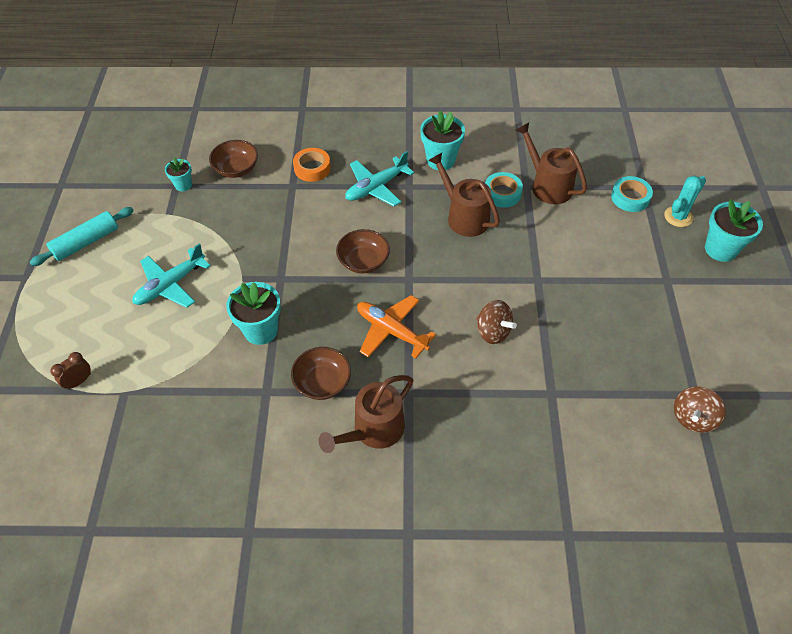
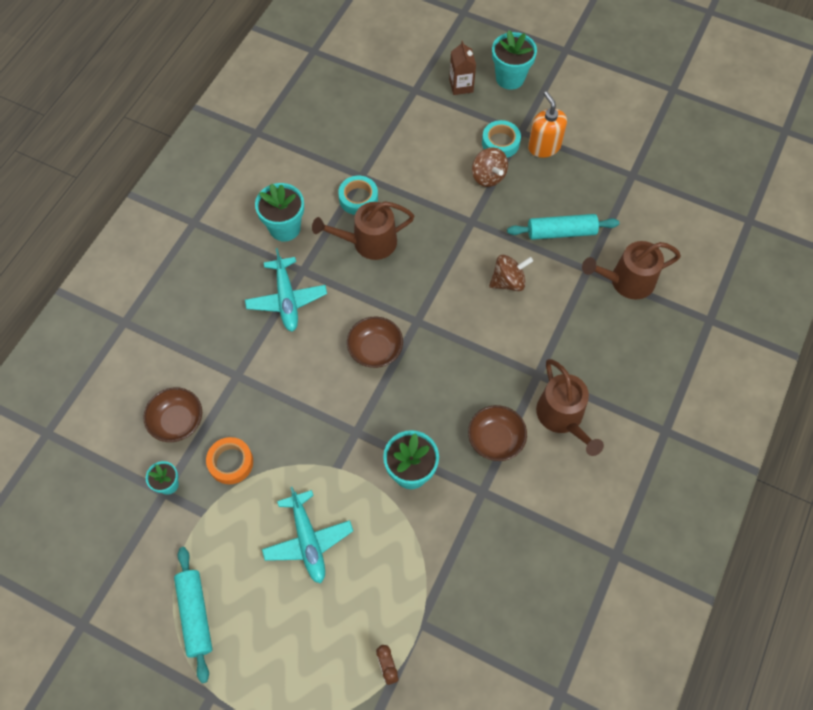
camera: 65 degrees left, 10 degrees up
(312, 168) = (223, 347): orange tape -> orange tape (231, 462)
(391, 331) = (467, 360): orange plane -> none
(548, 185) = (370, 158): brown watering can -> brown watering can (626, 281)
(578, 355) = (561, 232): none -> turquoise rolling pin
(630, 198) = (421, 106): turquoise tape -> turquoise tape (500, 142)
(665, 305) = (544, 146): none -> orange soap dispenser
(678, 217) = (461, 86): turquoise cactus -> brown carton
(693, 418) = (651, 188): brown spinning top -> brown spinning top (488, 176)

